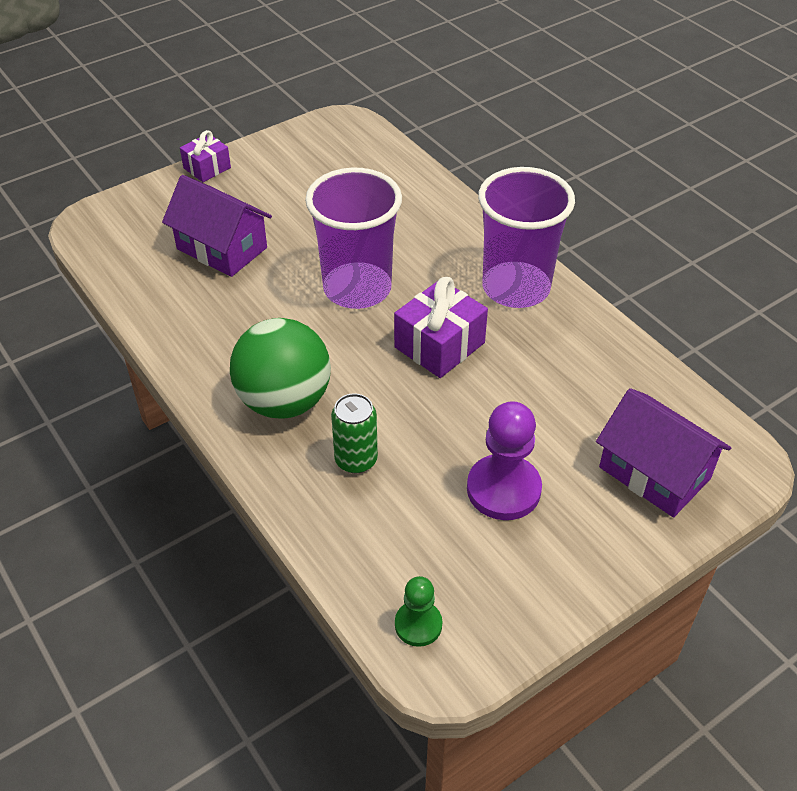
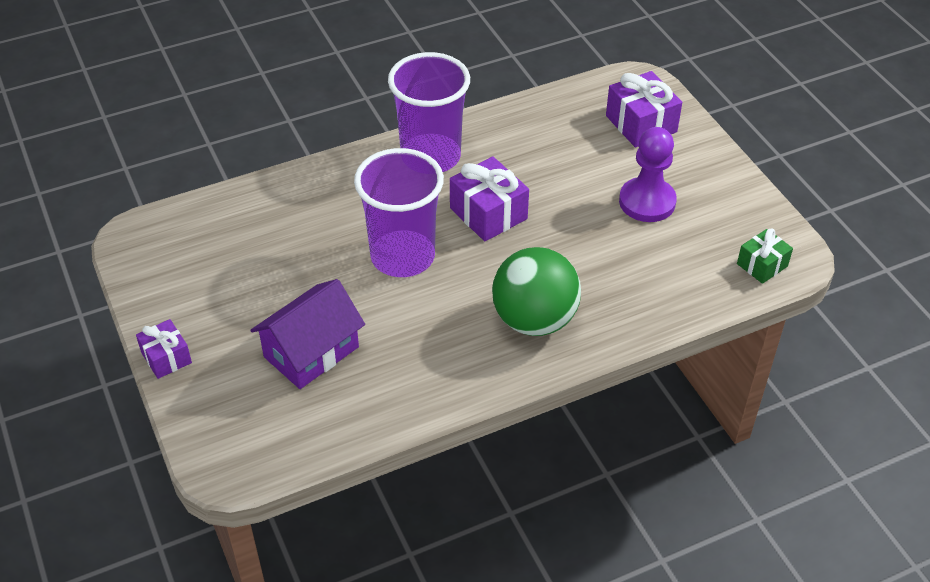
camera: 80 degrees left, 0 degrees up
(356, 460) = (607, 281): green can -> none
(418, 625) = (762, 265): green pawn -> green gift
(654, 473) = (641, 124): purple house -> purple gift

